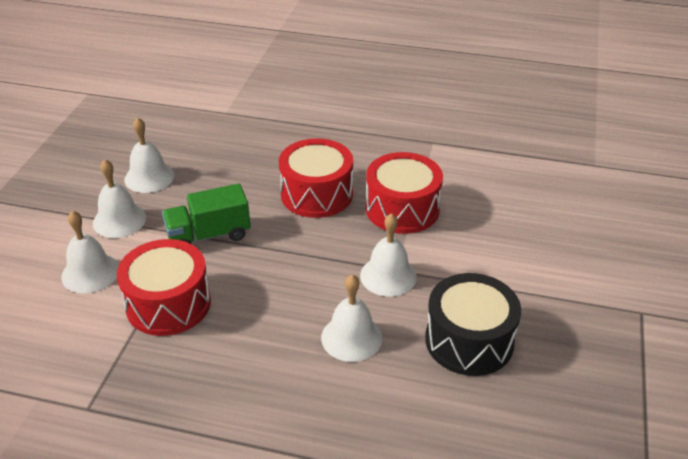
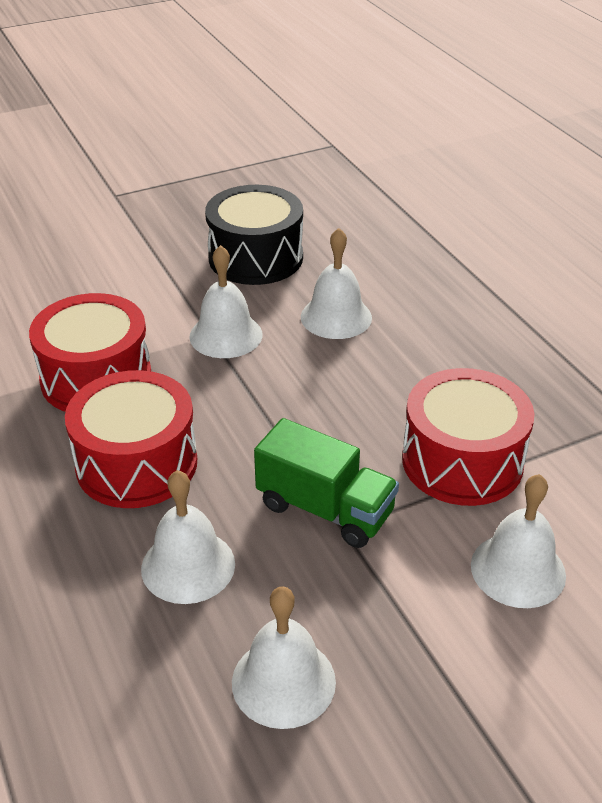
camera: 130 degrees left, 0 degrees up
(119, 220) = (407, 628): white bell -> white bell (188, 566)

